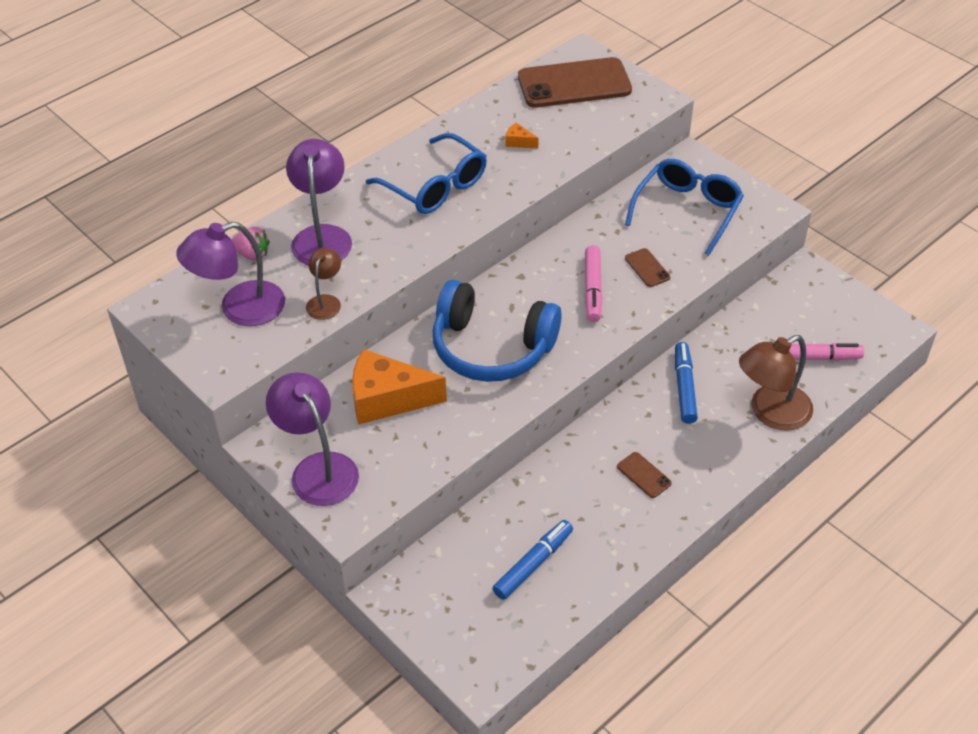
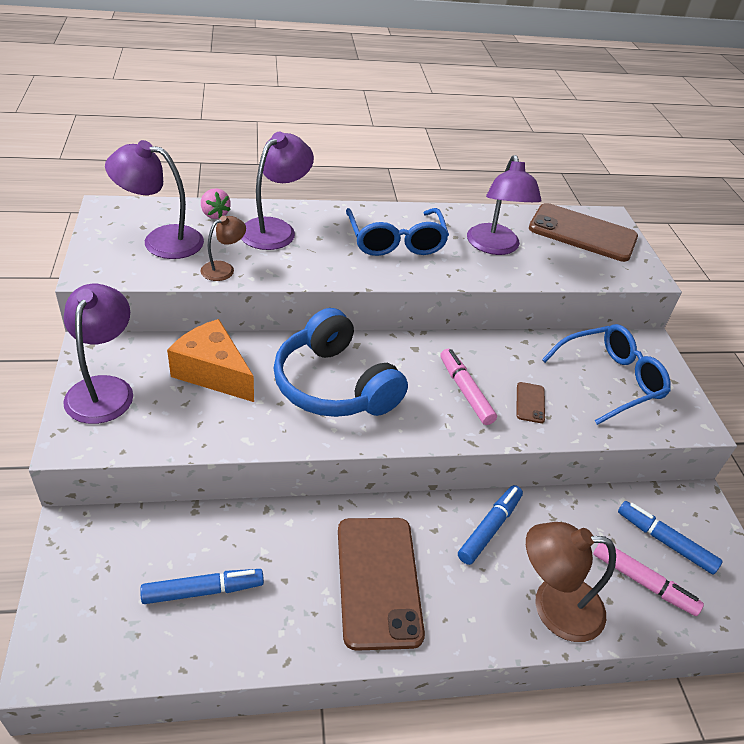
camera: 30 degrees right, 5 degrees down
(519, 142) = (494, 247): orange cheese -> purple lamp
(593, 289) = (465, 391): pink marker -> pink marker turned 120 degrees clockwise
(644, 475) = (378, 581): brown phone -> brown phone, size x2.38
(806, 318) = (665, 541): none -> blue marker

